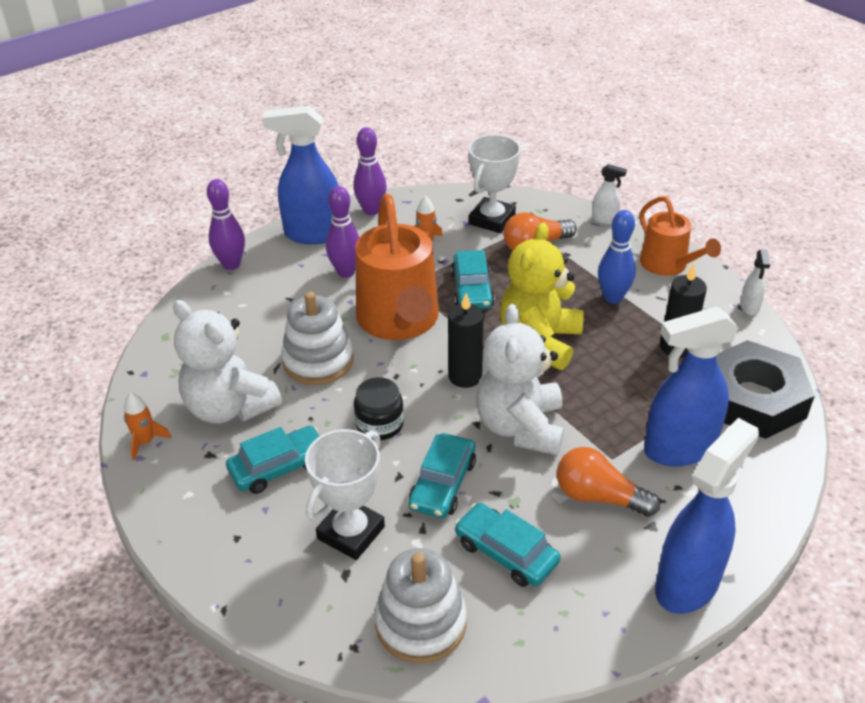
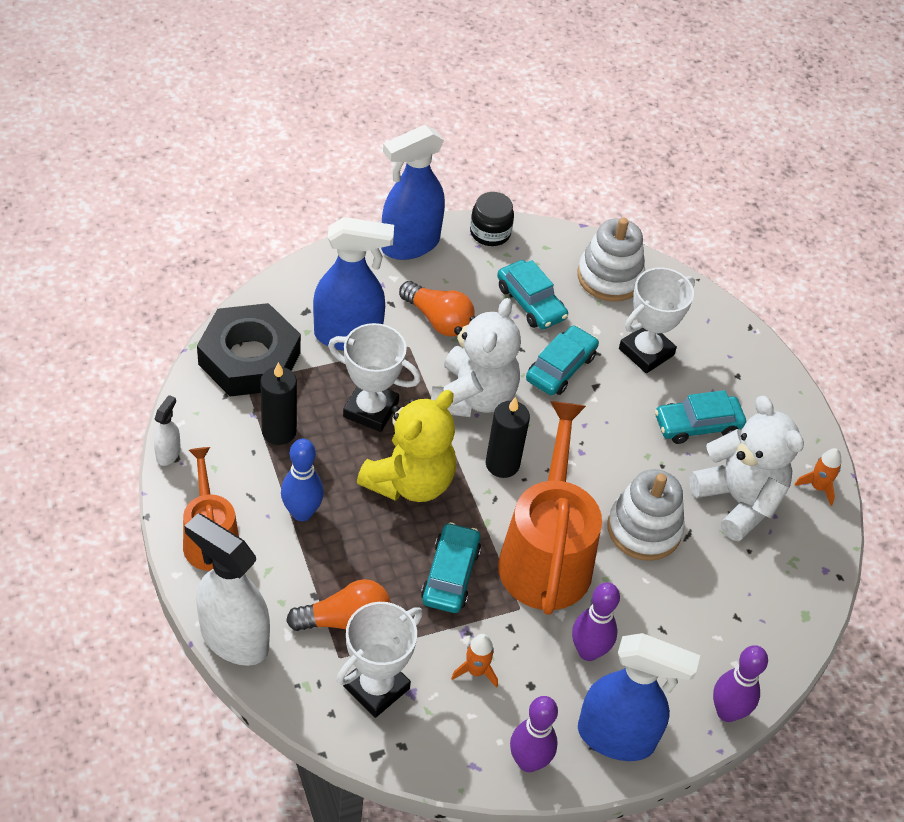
camera: 170 degrees left, 10 degrees up
(379, 424) = (599, 438): black jar -> black jar (490, 232)
(605, 219) = (233, 639): white spray bottle -> white spray bottle, size x2.24
(610, 387) = (371, 410): none -> white trophy

